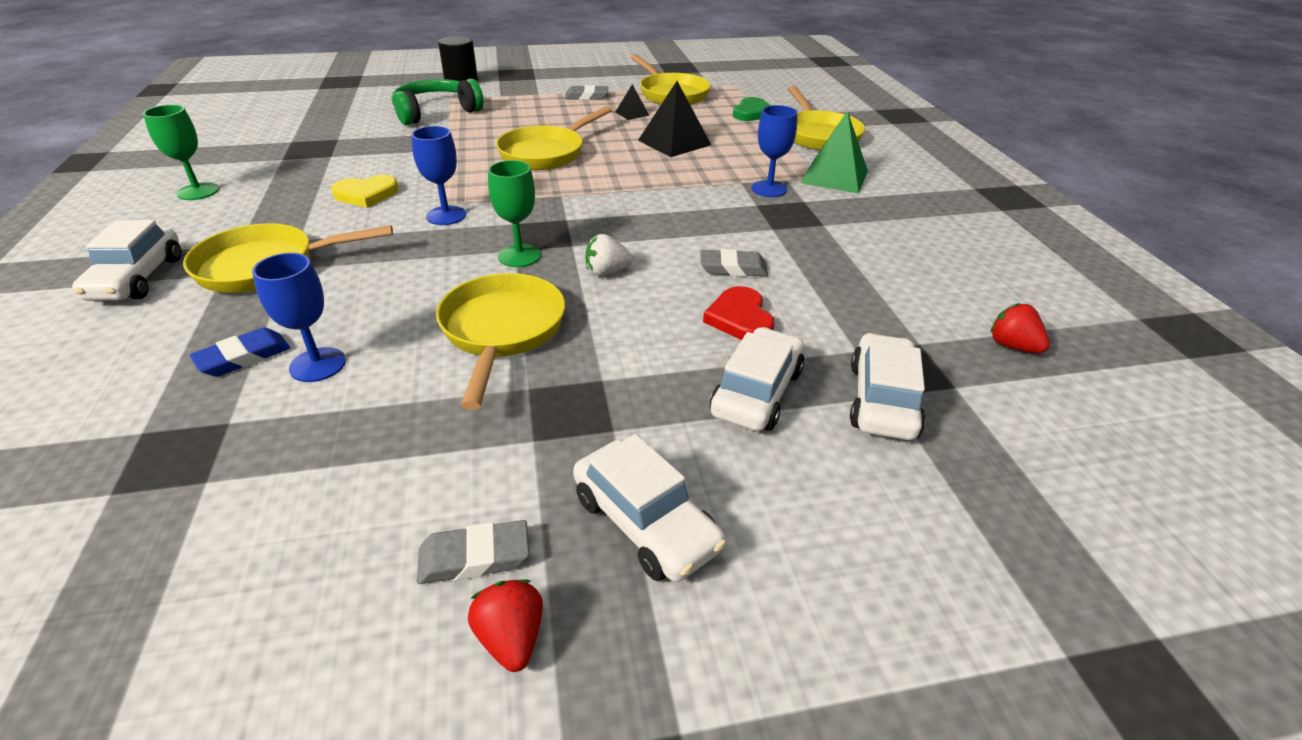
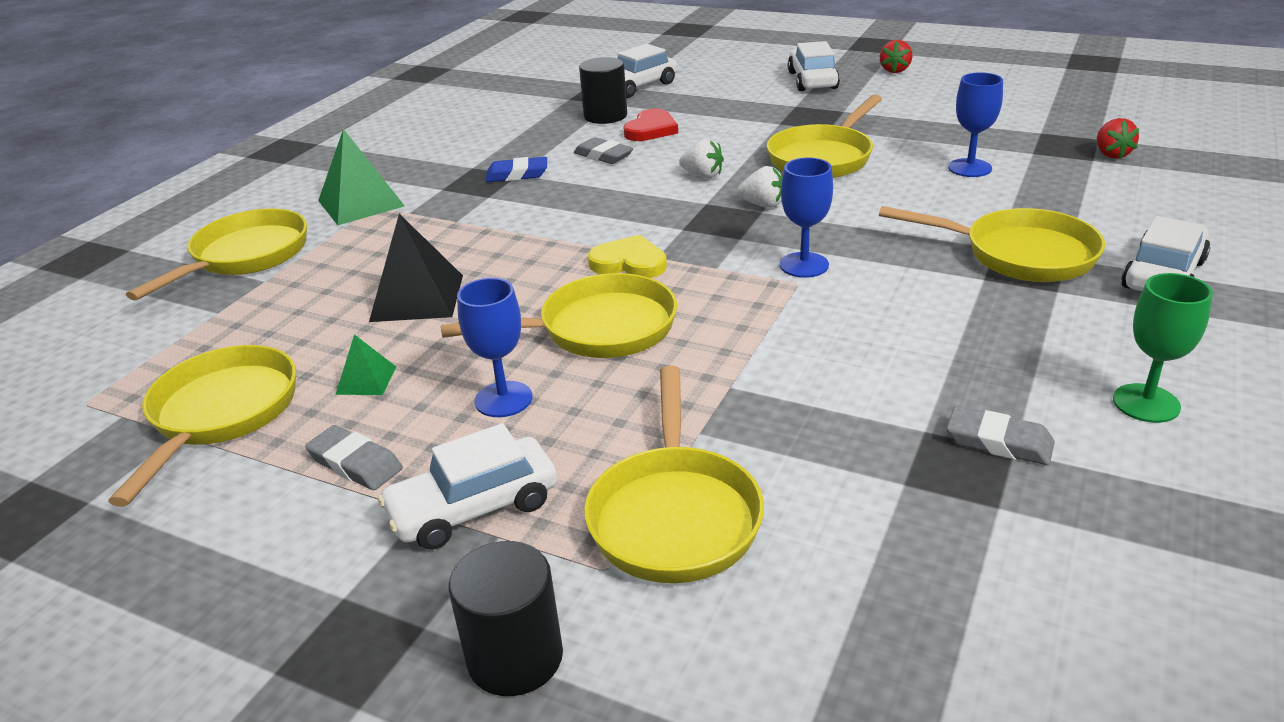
camera: 140 degrees left, 5 degrees down
(243, 357) = (1029, 184): blue eraser -> blue eraser (517, 174)
(366, 194) = (888, 324): yellow heart -> yellow heart (629, 263)
(436, 112) = (674, 515): green headphones -> yellow pan
(474, 557) = (899, 87): grey eraser -> grey eraser (999, 442)
(519, 256) = (763, 205): green goblet -> white strawberry
(632, 113) = (366, 380): black pyramid -> green pyramid
(752, 113) = (220, 321): green heart -> none
(757, 392) = (697, 101): white car -> white car (474, 508)
(769, 189) = (445, 207): blue goblet -> blue goblet (503, 399)
(824, 325) = (605, 116): none -> black cylinder
(1012, 346) = (523, 88): red strawberry -> red strawberry (1111, 154)

